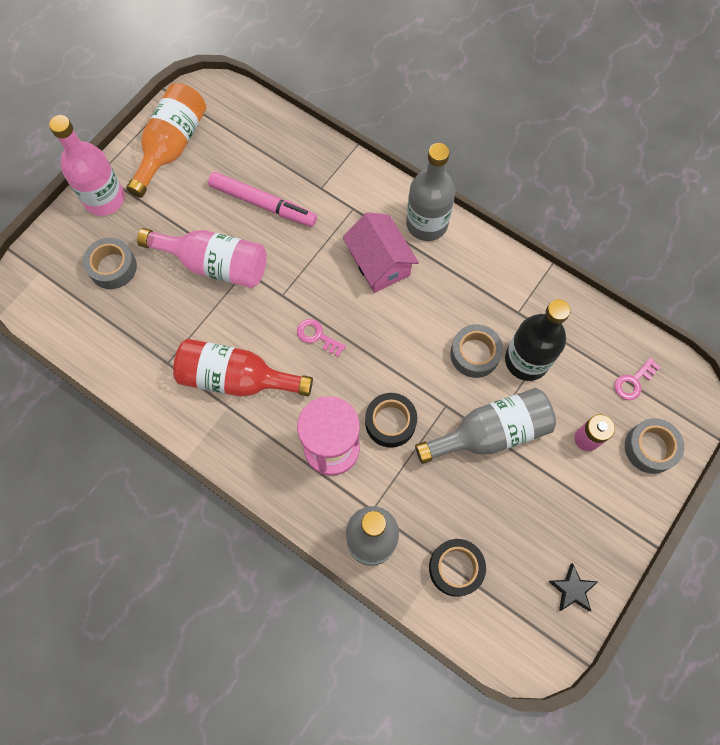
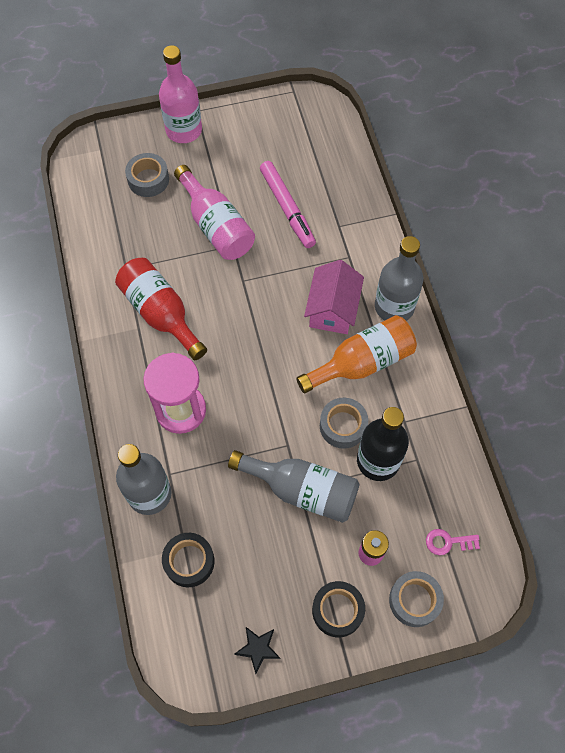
camera: 40 degrees right, 5 degrees down
(172, 147) = (260, 125): orange bottle -> orange bottle (362, 363)
(317, 336) = (241, 327): pink key -> none
(390, 422) = (237, 425): black tape -> black tape (337, 610)

